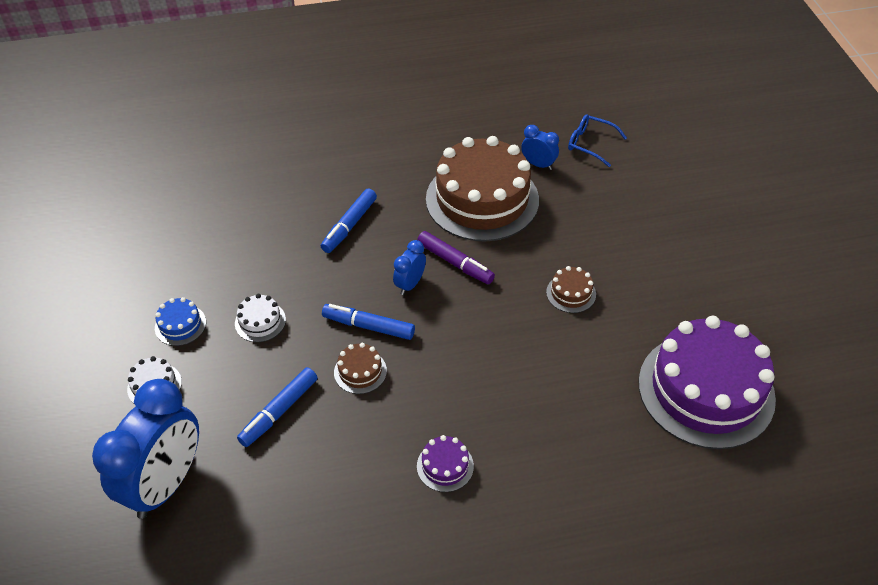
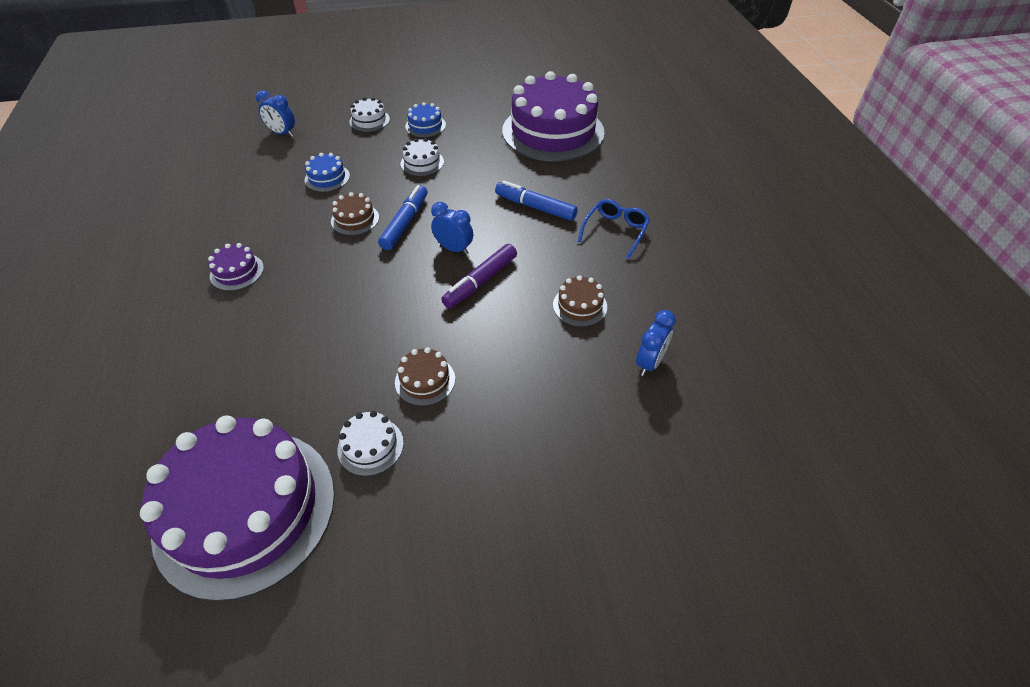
camera: 90 degrees right, 0 degrees up
(166, 483) = (282, 133): blue clock -> blue clock, size x0.46
(216, 210) = (553, 131): none -> purple cake
(279, 411) = (327, 178): blue marker -> blue cake
(482, 199) = (580, 306): brown cake -> brown cake, size x0.40
(590, 144) = (704, 426): blue glasses -> blue glasses (615, 231)
(637, 321) = (370, 446): none -> white cake

